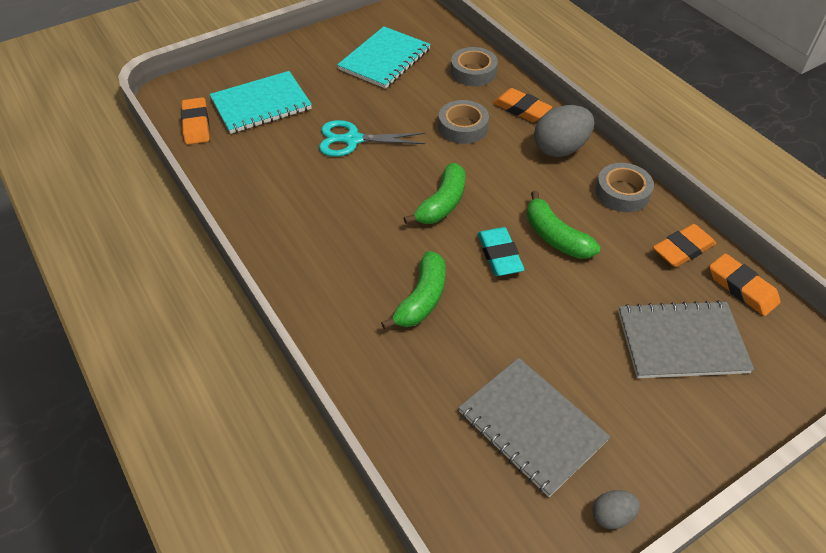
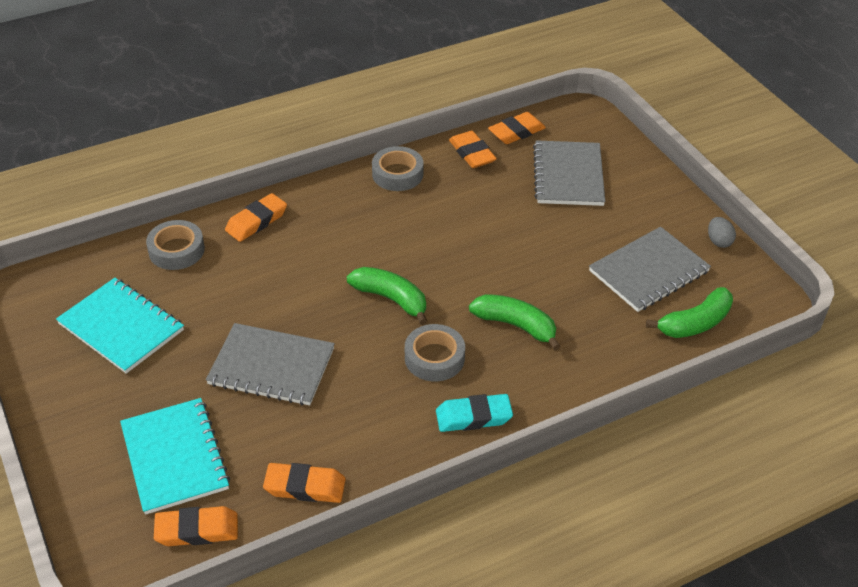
camera: 85 degrees left, 5 degrees down
(230, 173) = (305, 487): none -> orange eraser
(352, 140) = (271, 367): turquoise scissors -> grey notebook
(463, 127) = (274, 270): grey tape -> grey tape (434, 358)
(499, 255) = (466, 266): turquoise eraser -> turquoise eraser (473, 417)
(555, 237) = (447, 226): green banana -> green banana (695, 323)
(560, 149) = (327, 203): grey egg -> none

